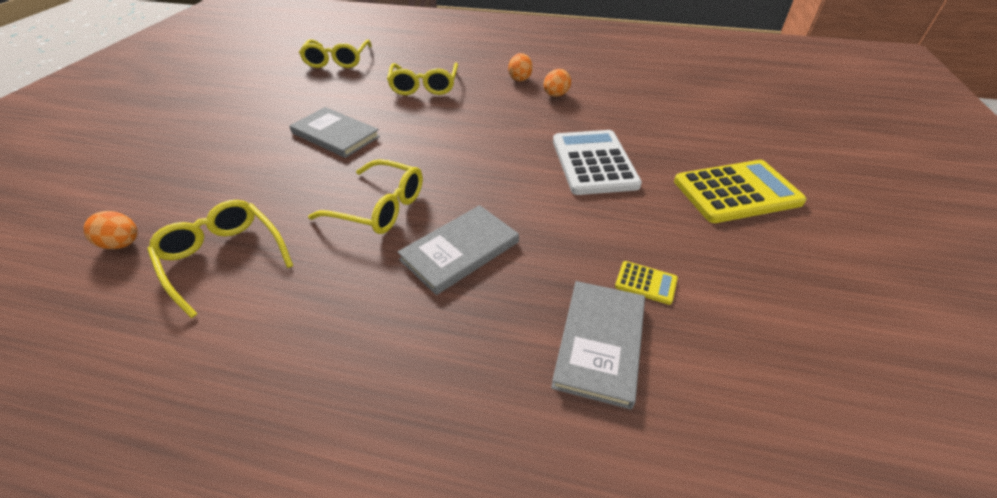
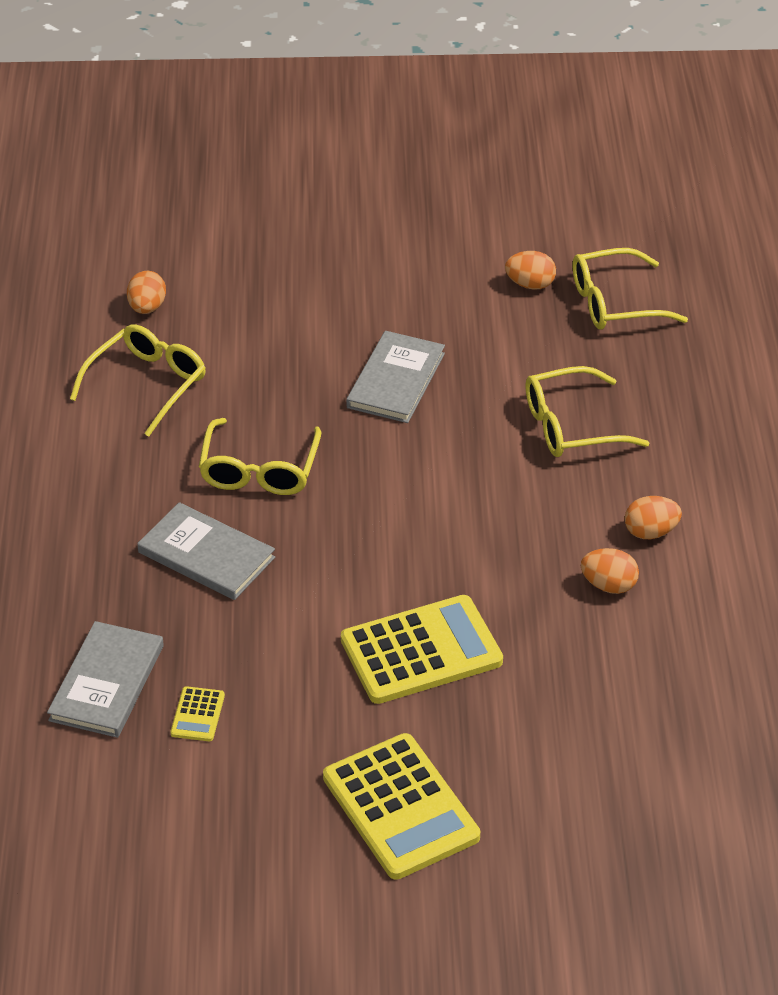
camera: 75 degrees right, 0 degrees up
(296, 80) = (530, 284): none -> orange egg
(593, 163) = (421, 651): white calculator -> yellow calculator
(600, 343) = (107, 683): grey book -> grey book turned 75 degrees counterclockwise

